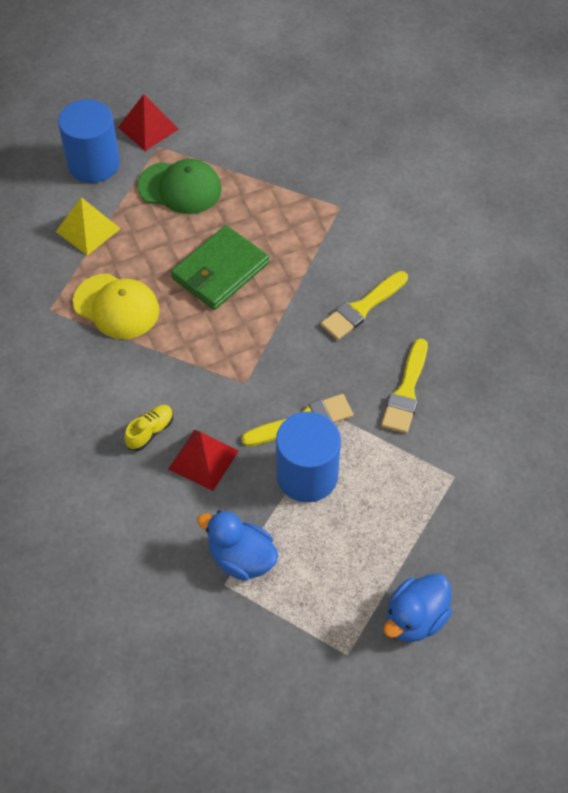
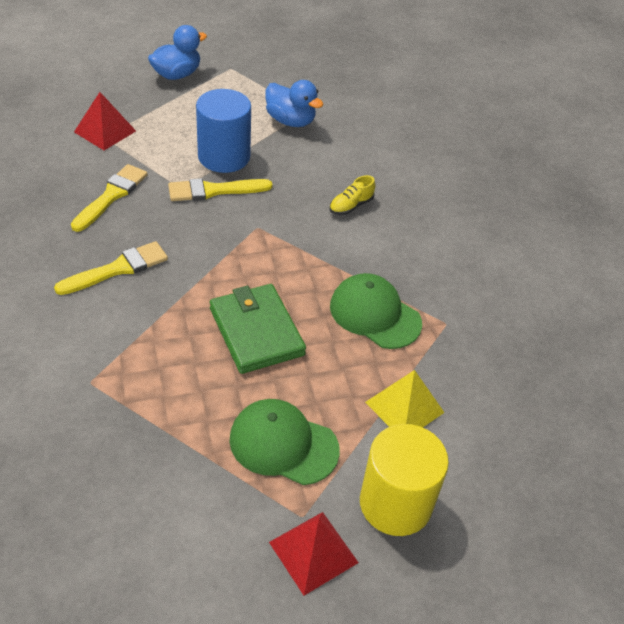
camera: 175 degrees left, 10 degrees down
(93, 163) = (395, 503): blue cylinder -> yellow cylinder
(116, 306) = (375, 314): yellow cap -> green cap
(203, 459) = (308, 180): red pyramid -> red pyramid (105, 131)
(220, 271) = (256, 331): green wallet -> green wallet turned 75 degrees counterclockwise

